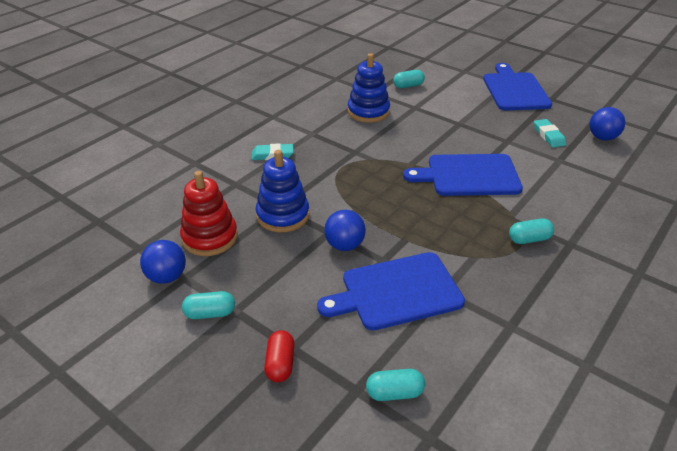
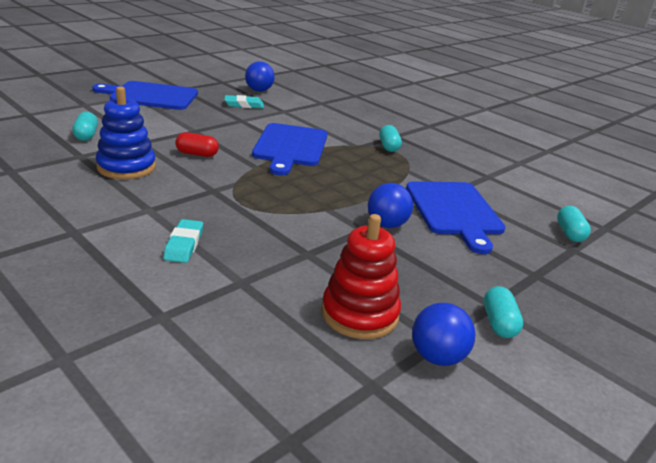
camera: 85 degrees left, 10 degrees down
(280, 364) = (558, 284): red capsule -> red capsule (197, 154)
(283, 215) = (326, 254): blue stacking toy -> none

